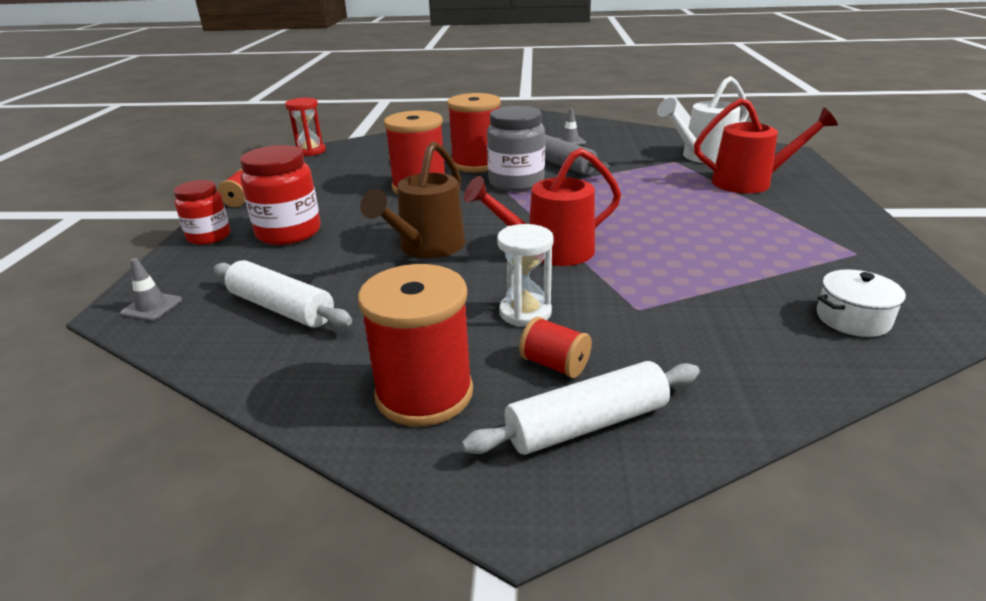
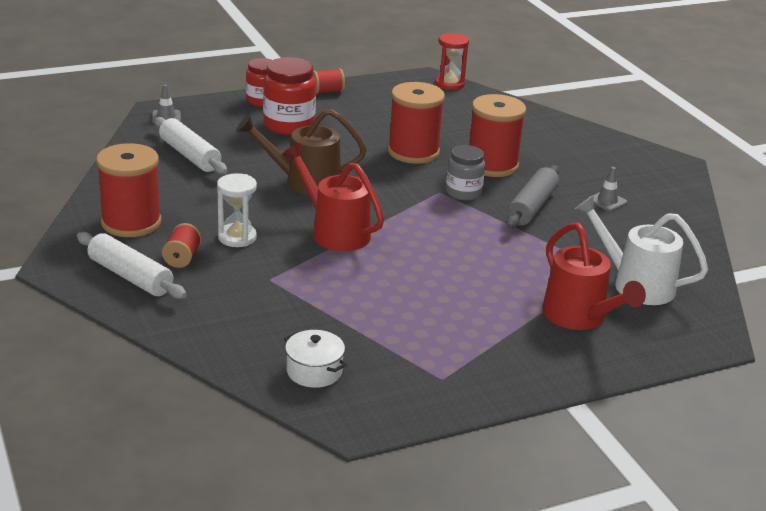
camera: 60 degrees right, 0 degrees up
(281, 308) = (190, 155): white rolling pin -> white rolling pin turned 45 degrees counterclockwise
(516, 182) = (463, 193): grey jar -> grey jar, size x0.65

